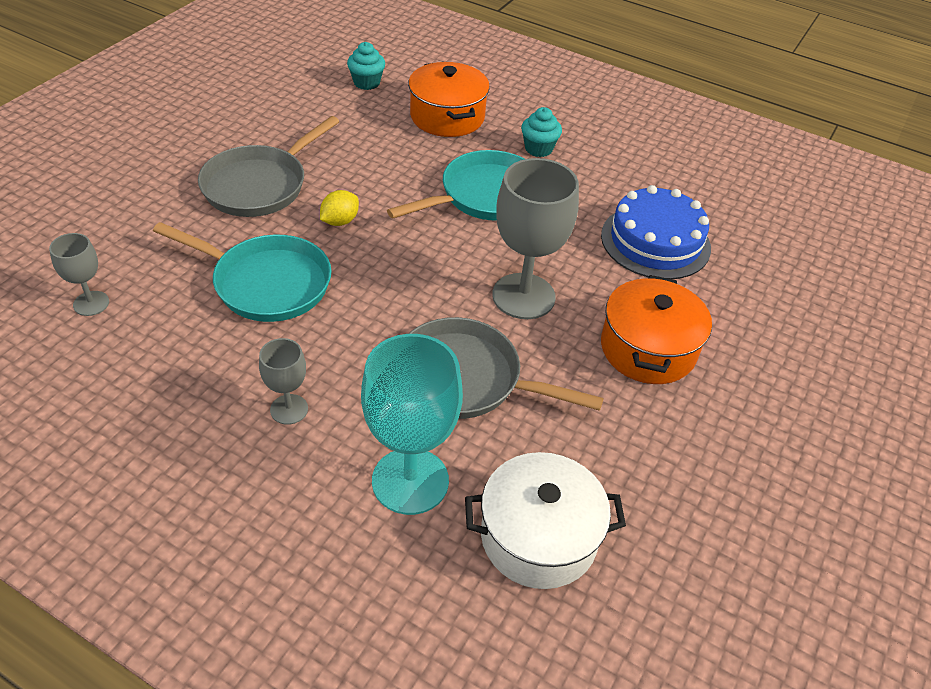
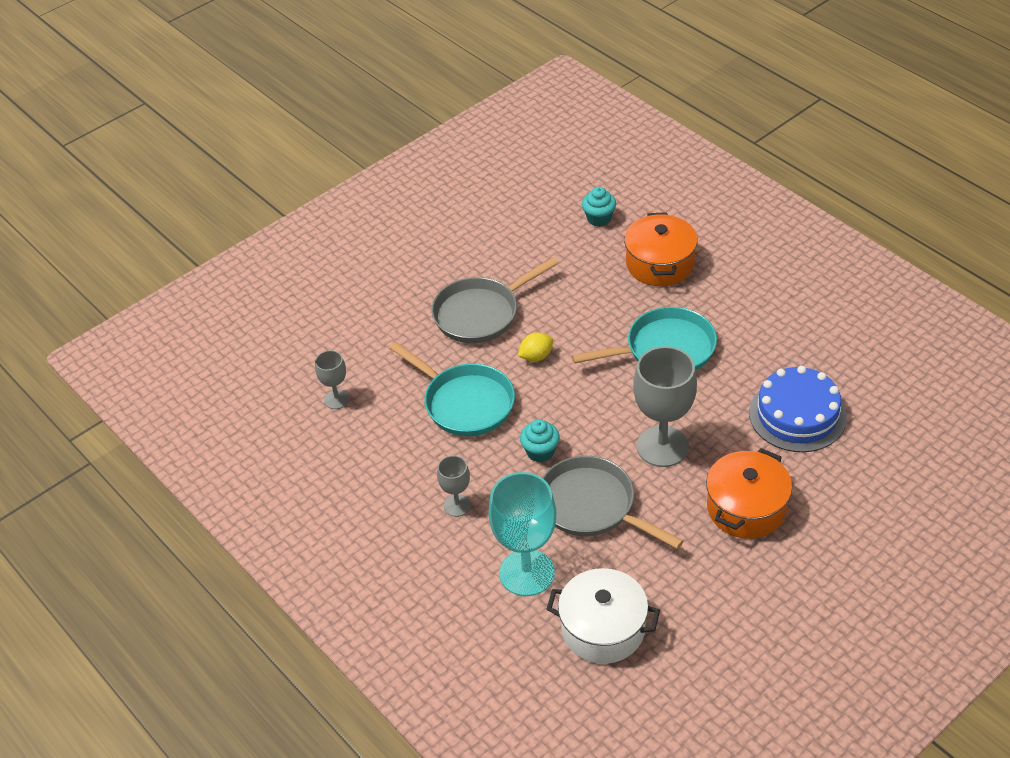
camera: 25 degrees right, 0 degrees up
(538, 149) = (731, 308): turquoise cupcake -> turquoise cupcake (540, 452)

